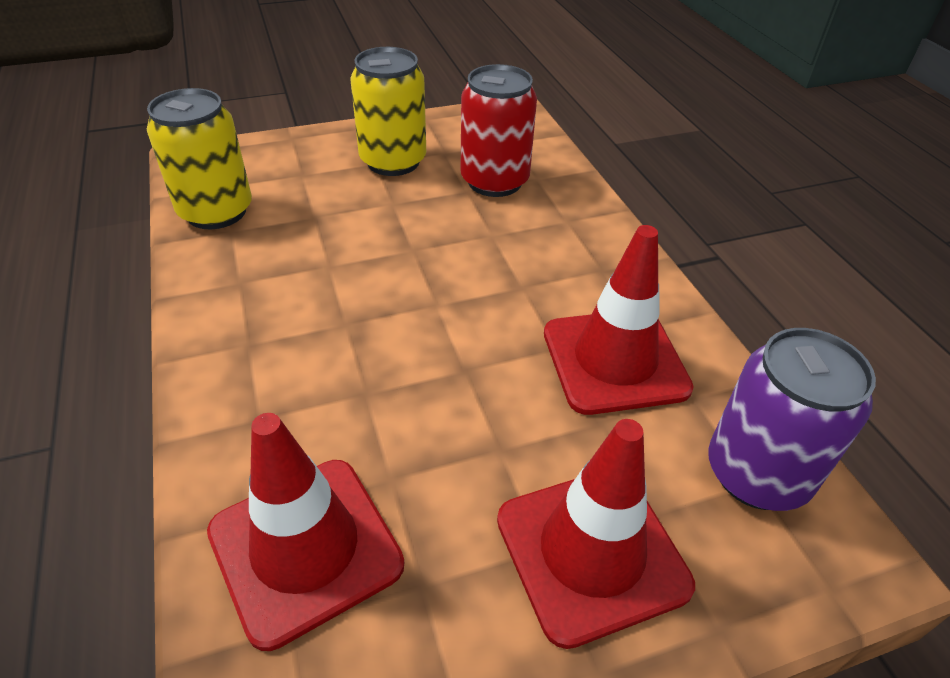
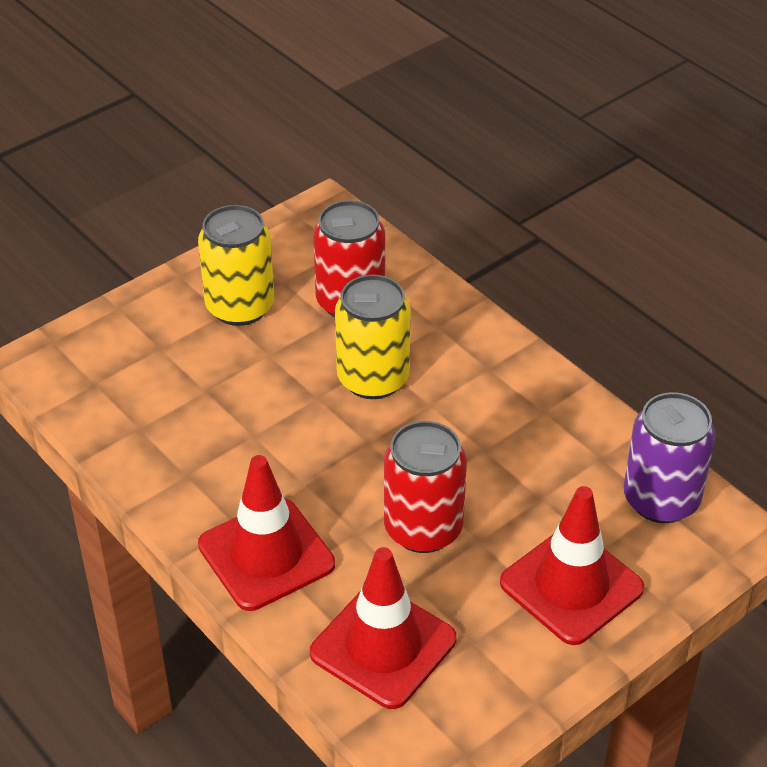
camera: 20 degrees left, 0 degrees up
(216, 212) = (110, 413): yellow can -> yellow can (373, 378)
(442, 413) = (423, 528): none -> red can
(614, 360) = (532, 446): red traffic cone -> red traffic cone (266, 554)

